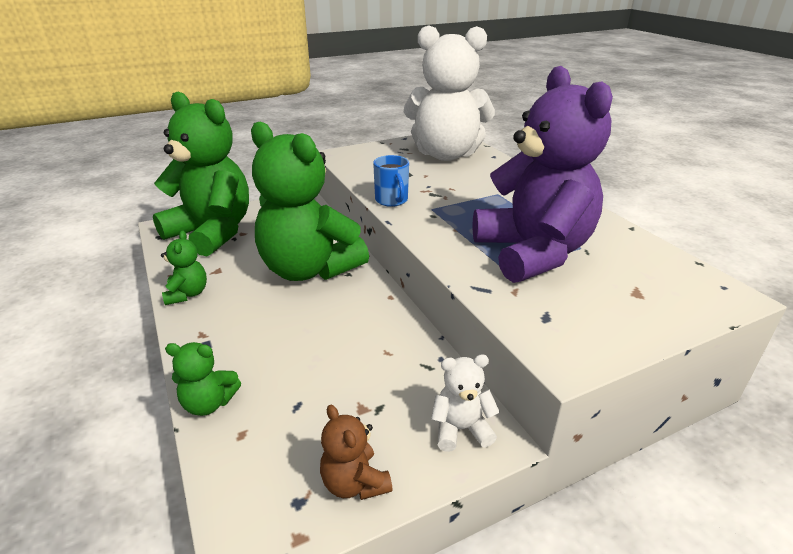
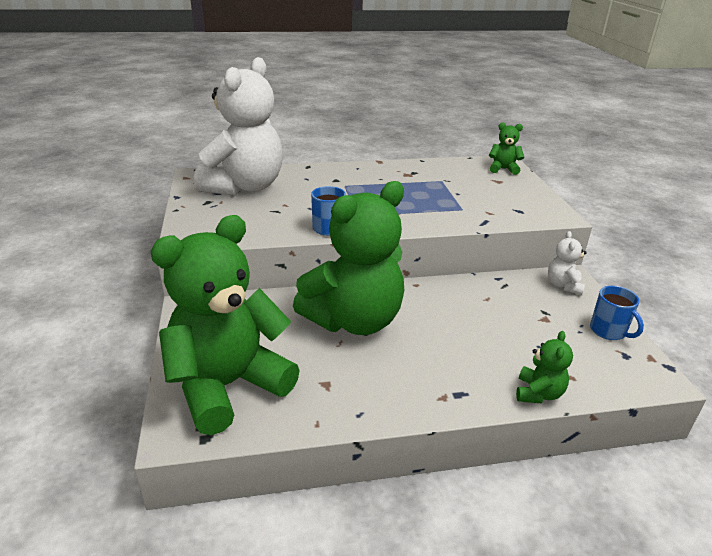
camera: 75 degrees left, 0 degrees up
(187, 294) = (367, 408): green teddy bear -> green teddy bear (503, 169)
(354, 483) = (608, 331): brown teddy bear -> blue mug
(533, 253) = (444, 196): purple teddy bear -> none

